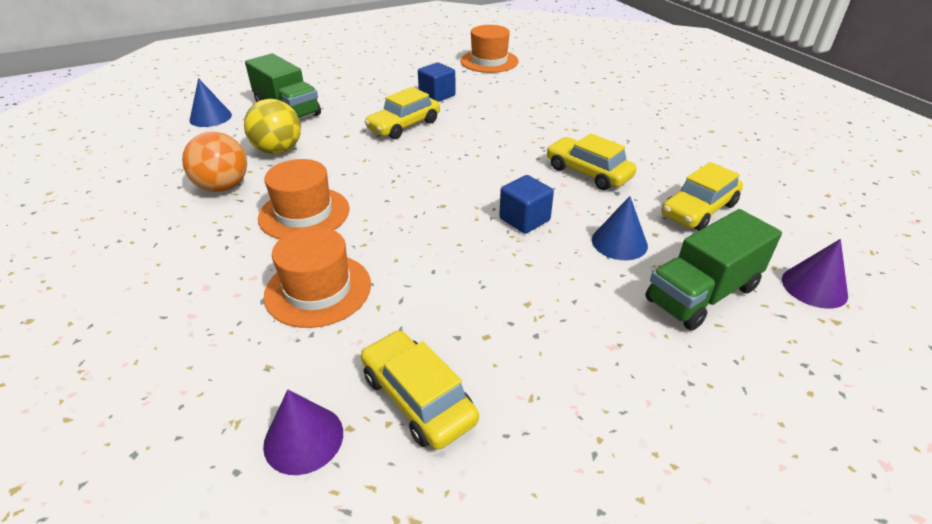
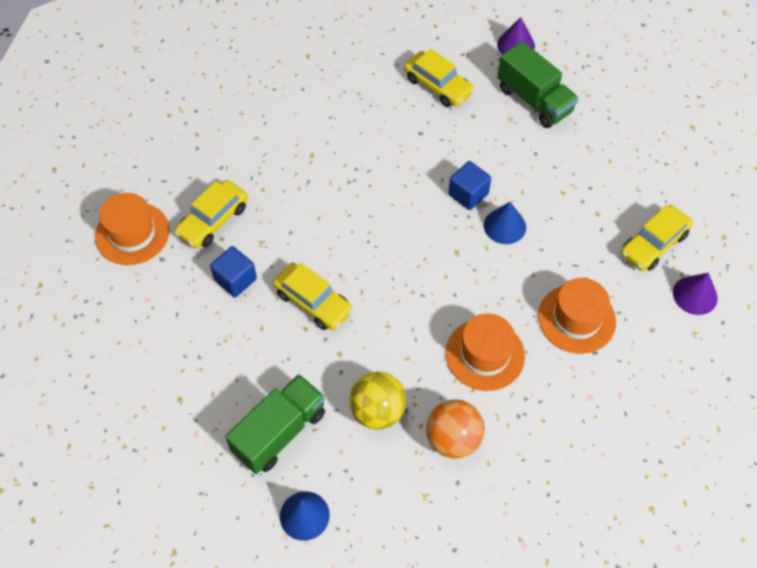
camera: 95 degrees left, 20 degrees up
(588, 172) = (391, 149): yellow car -> yellow car (213, 220)
(619, 242) = (487, 137): blue cone -> blue cone (504, 226)

